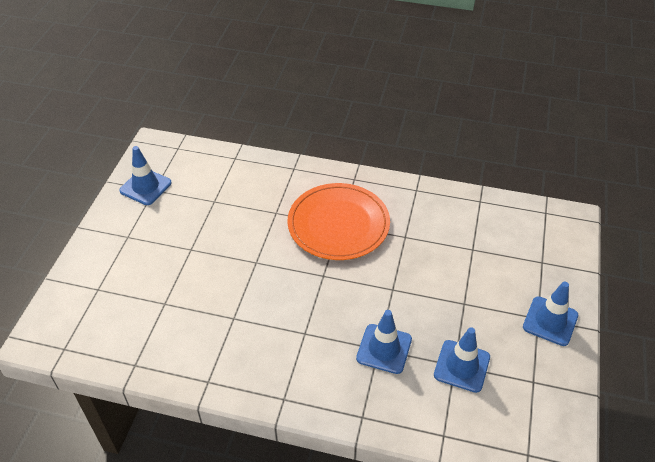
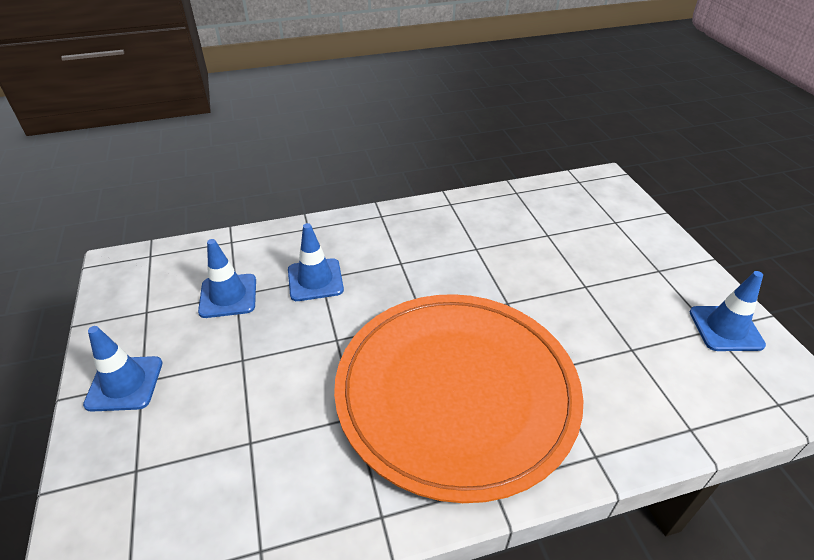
camera: 150 degrees right, 5 degrees down
(338, 224) = (456, 392): orange plate -> orange plate, size x1.56

